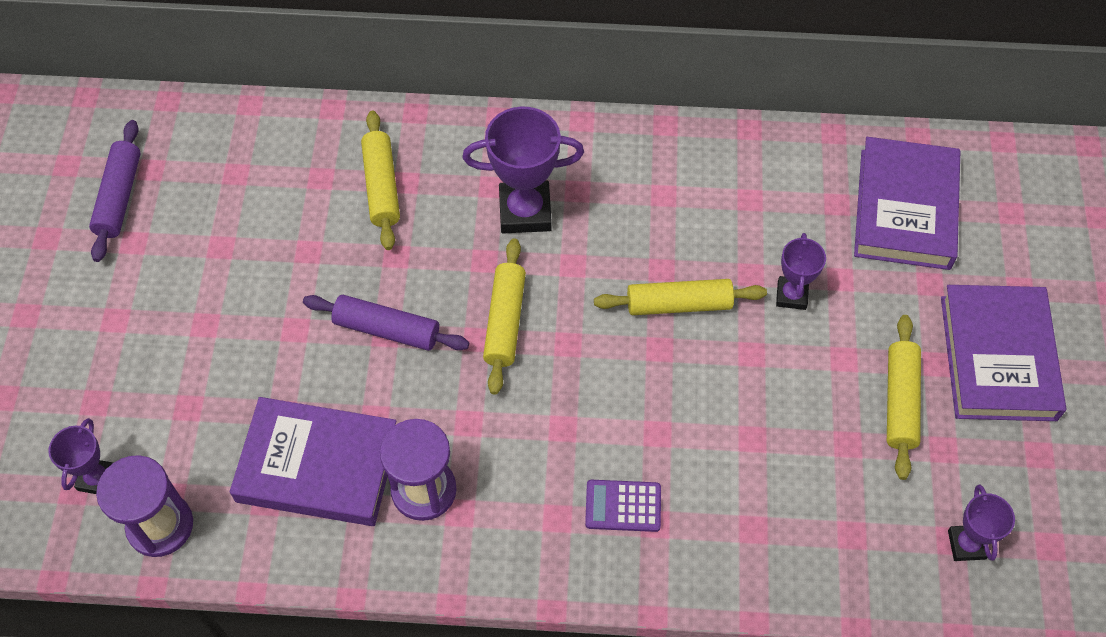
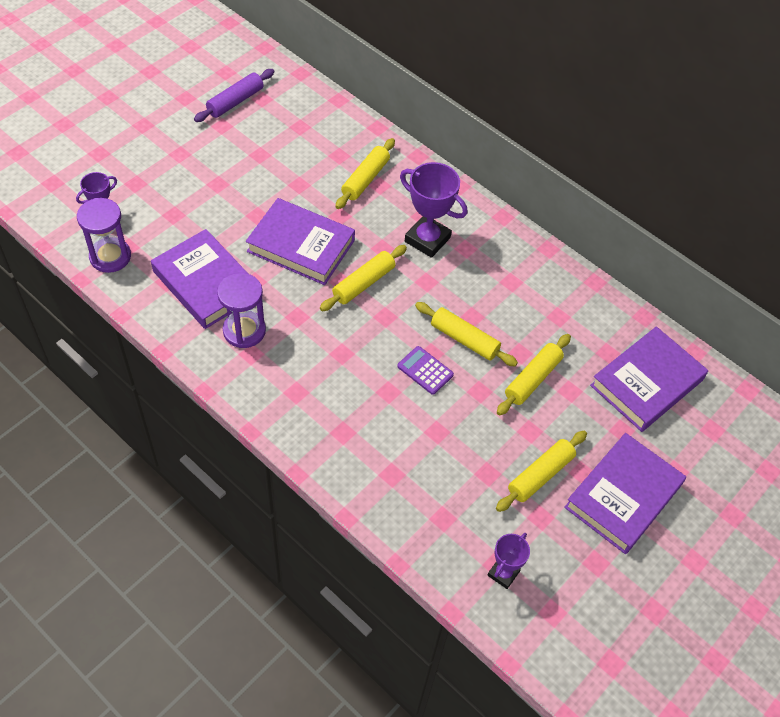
camera: 35 degrees right, 5 degrees down
(387, 329) = (301, 246): purple rolling pin -> purple book
(623, 506) = (335, 412): purple calculator -> purple calculator (425, 370)
(791, 295) = (532, 379): purple trophy -> yellow rolling pin

